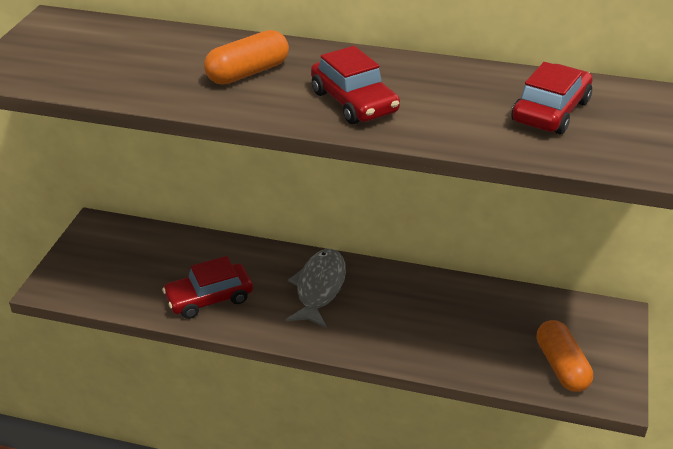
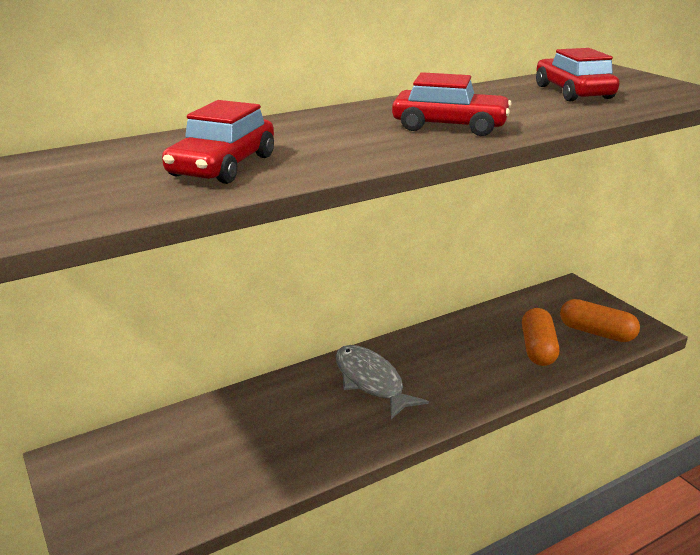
camera: 45 degrees left, 10 degrees down
(209, 298) = (292, 447): red car -> red car (223, 166)
(248, 73) = (319, 138): orange capsule -> orange capsule (538, 348)

